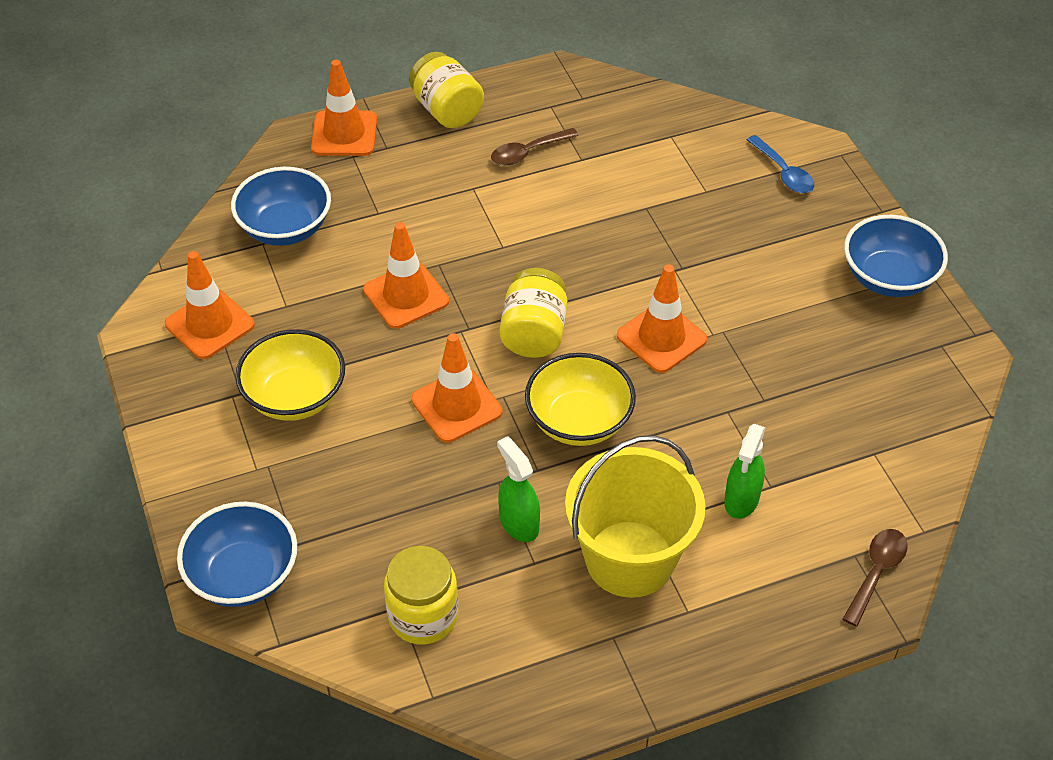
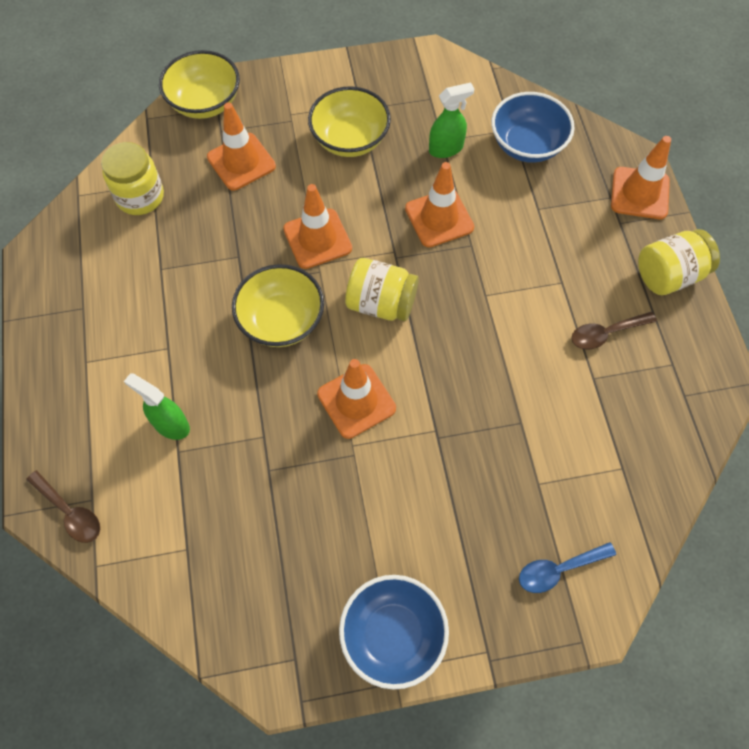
camera: 100 degrees right, 15 degrees up
(210, 324) = (431, 94): orange traffic cone -> orange traffic cone (241, 162)
(243, 575) = (205, 103): blue bowl -> yellow bowl
(519, 523) = (197, 264): green spray bottle -> green spray bottle (446, 148)
(528, 152) = (606, 333): brown spoon -> brown spoon turned 90 degrees counterclockwise
(629, 559) = (143, 331): yellow bucket -> none

